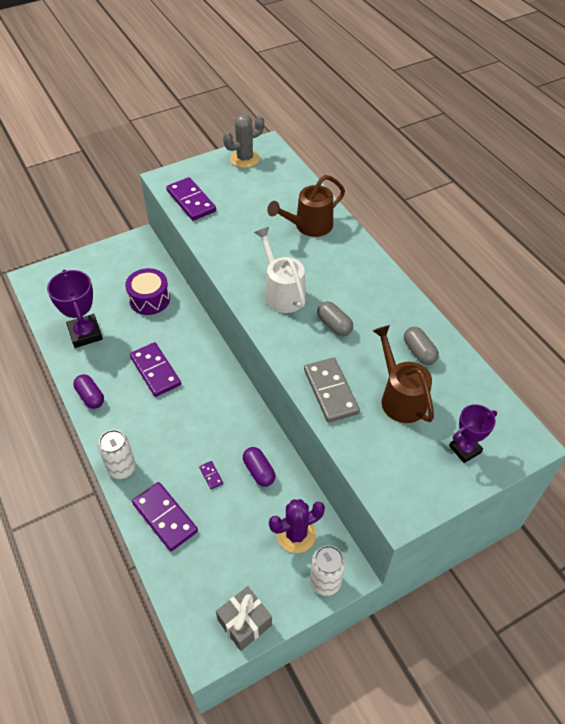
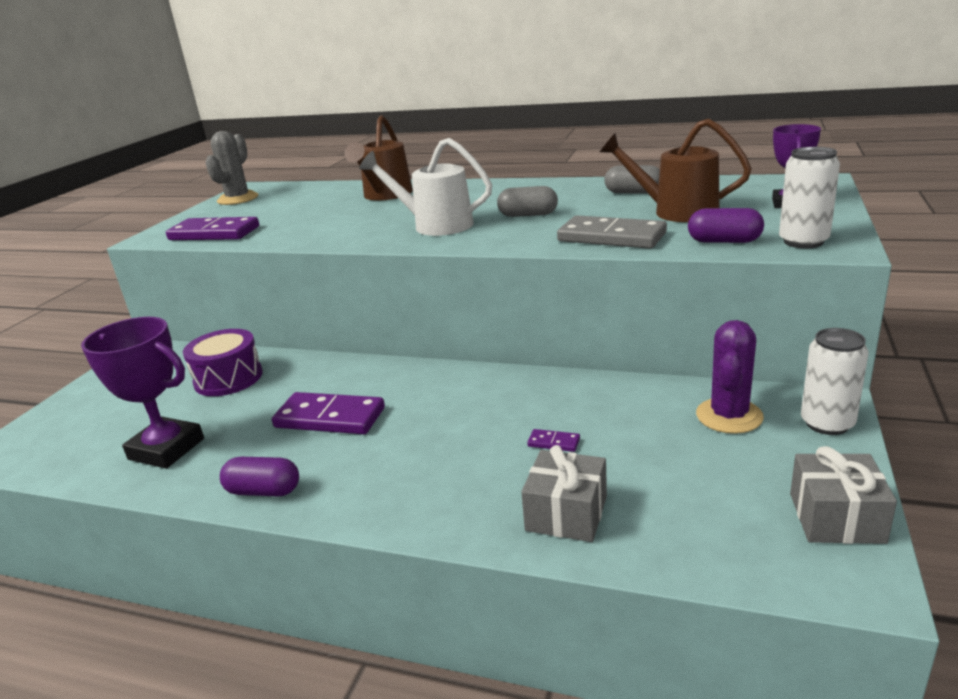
camera: 40 degrees left, 25 degrees down
(122, 468) = (425, 517): white can -> white can (803, 241)
(165, 517) = (566, 513): purple domino -> grey gift
(259, 471) = (599, 404): purple capsule -> purple capsule (724, 241)

